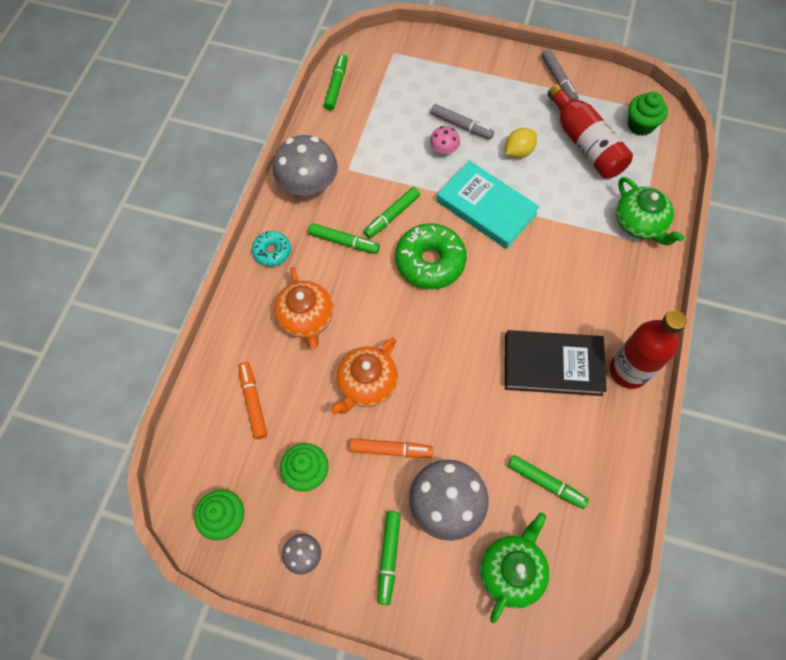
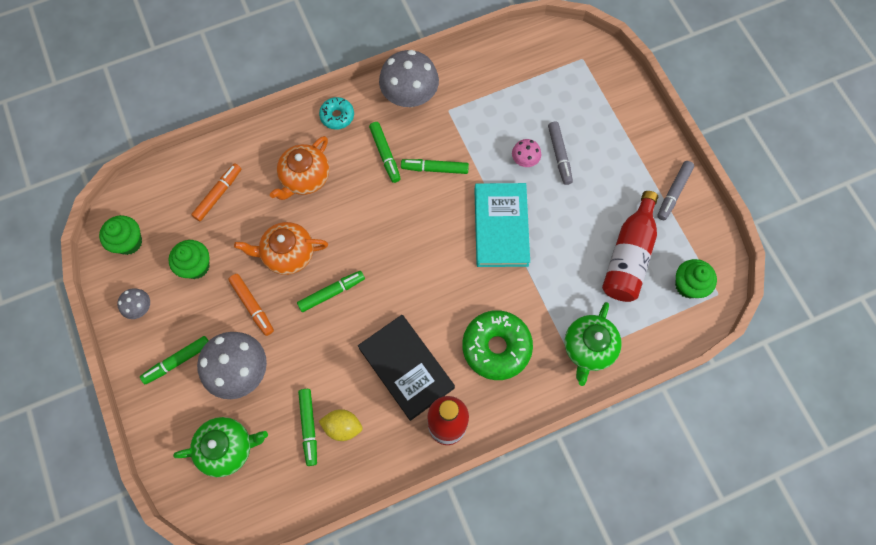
camera: 50 degrees right, 5 degrees up
(336, 86) = (513, 45): green marker -> green marker (332, 292)
(430, 262) = (419, 222): green donut -> green donut (496, 347)
(518, 152) = (574, 213): yellow lemon -> yellow lemon (342, 426)

